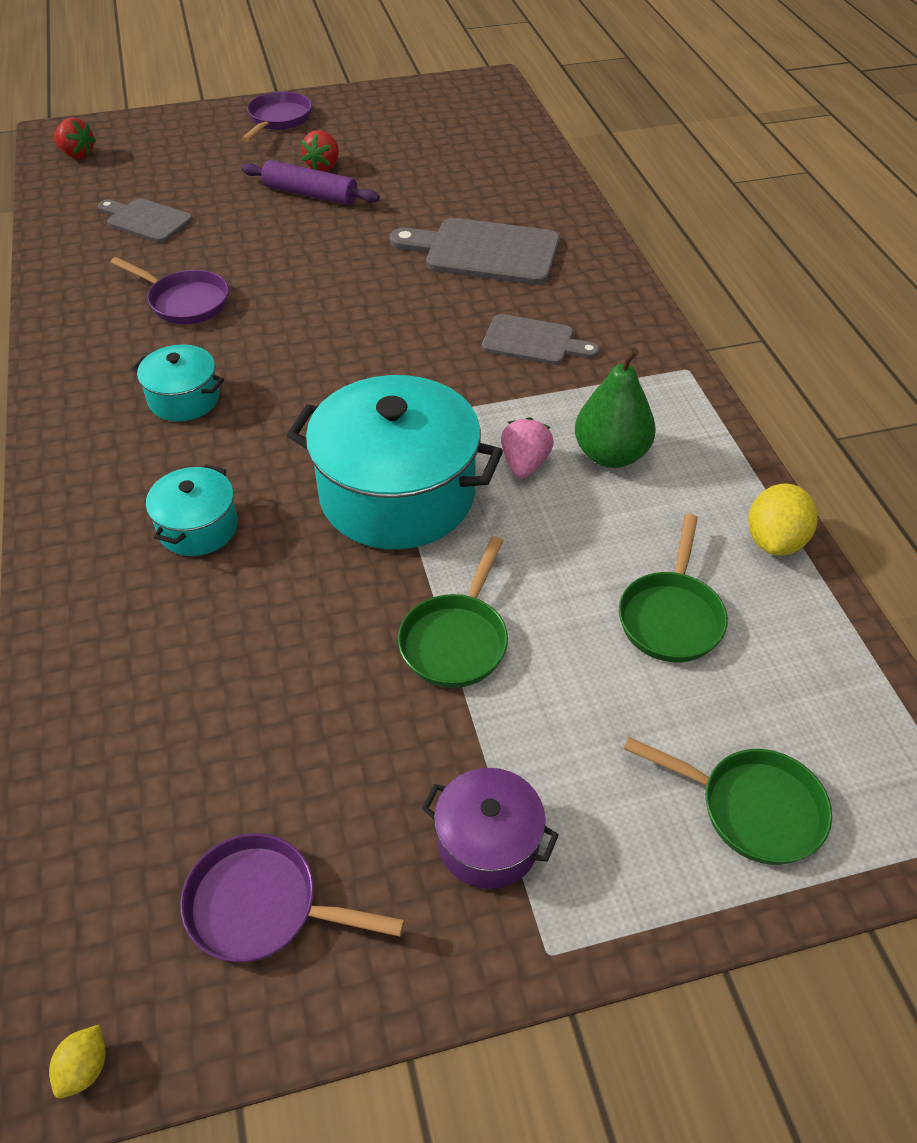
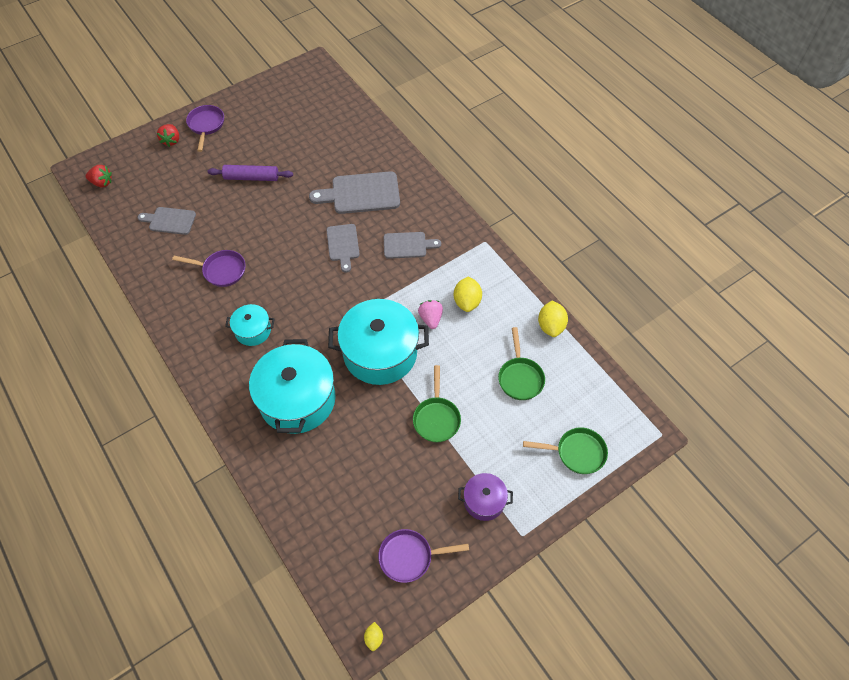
camera: 20 degrees left, 10 degrees up
(198, 527) = (297, 399): turquoise pot -> turquoise pot, size x2.01
(323, 166) = (249, 155): red strawberry -> red strawberry (171, 141)
(414, 314) = (343, 245): none -> grey cutting board
(610, 455) = (467, 302): green pear -> yellow lemon

